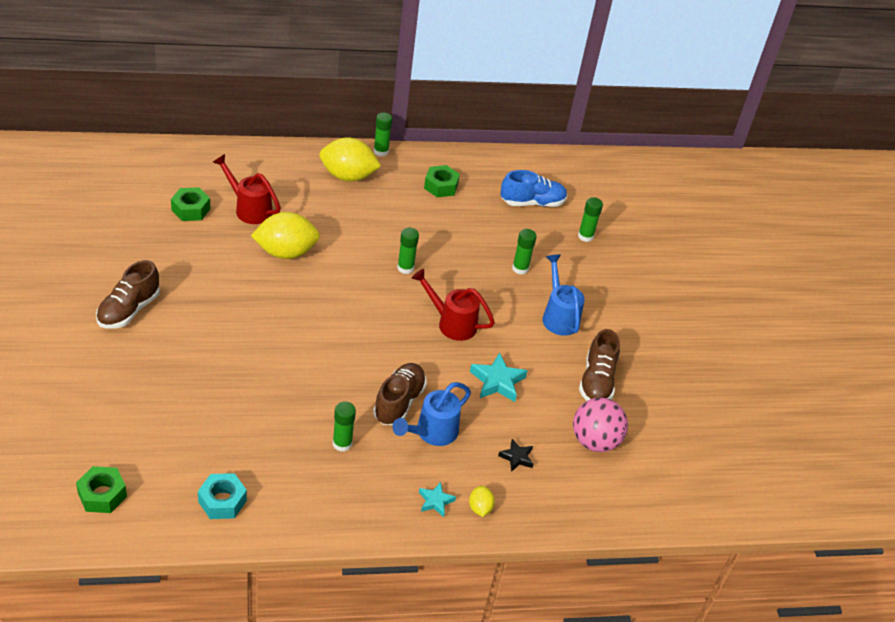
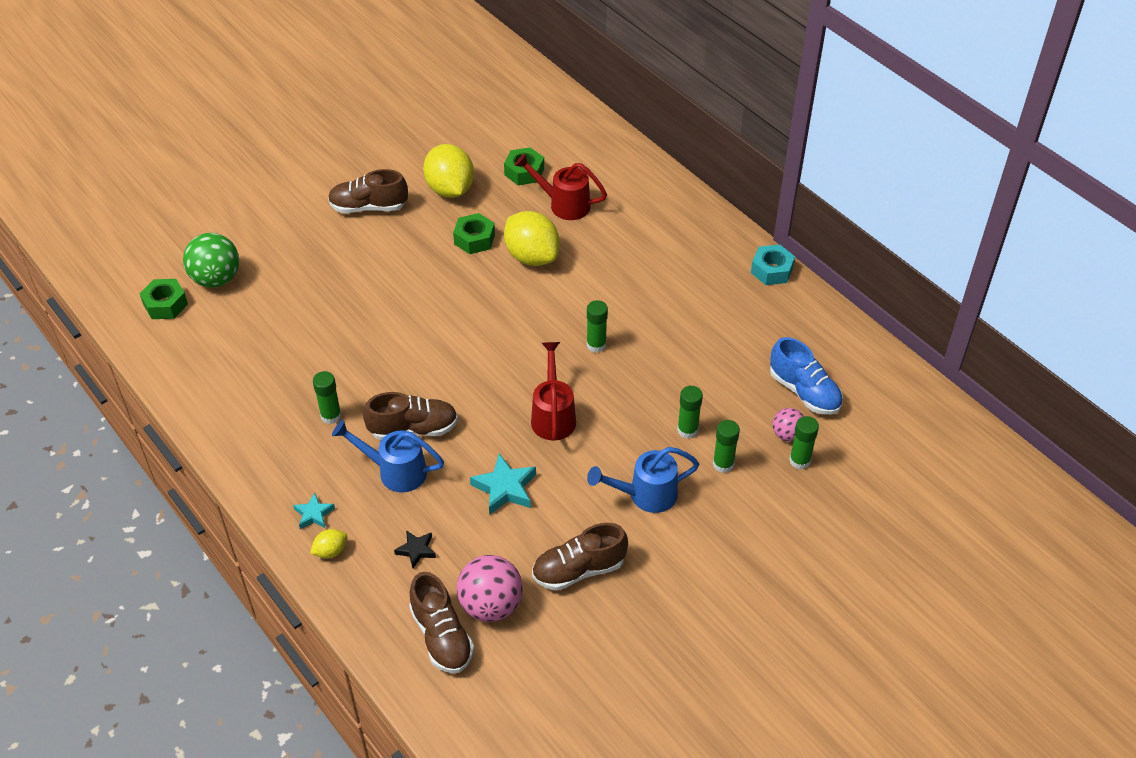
camera: 65 degrees right, 5 degrees up
(107, 445) = (216, 279): none -> green ball
(222, 501) = (209, 375): turquoise nut -> turquoise nut (771, 270)
(249, 209) = (564, 204): red watering can -> red watering can turned 75 degrees counterclockwise
(348, 176) = (682, 240): yellow lemon -> yellow lemon (450, 189)
(381, 151) = (747, 242): green glue stick -> green glue stick (723, 464)
(441, 186) = (746, 310): green nut -> green nut (474, 239)
(559, 316) = (646, 495): blue watering can -> blue watering can turned 150 degrees counterclockwise
(560, 229) = (787, 434): none -> pink ball
(603, 481) = (441, 636): none -> brown shoe

